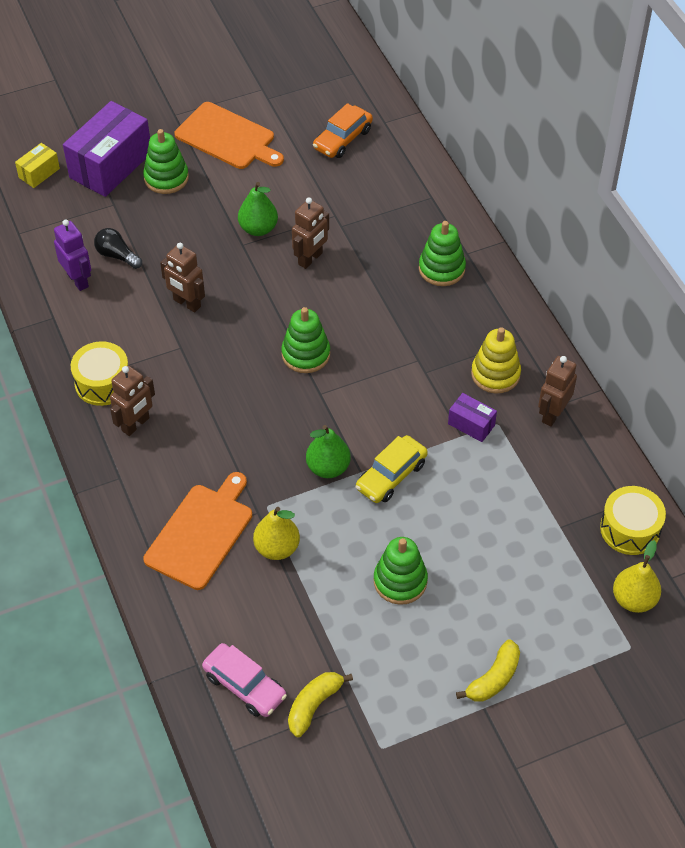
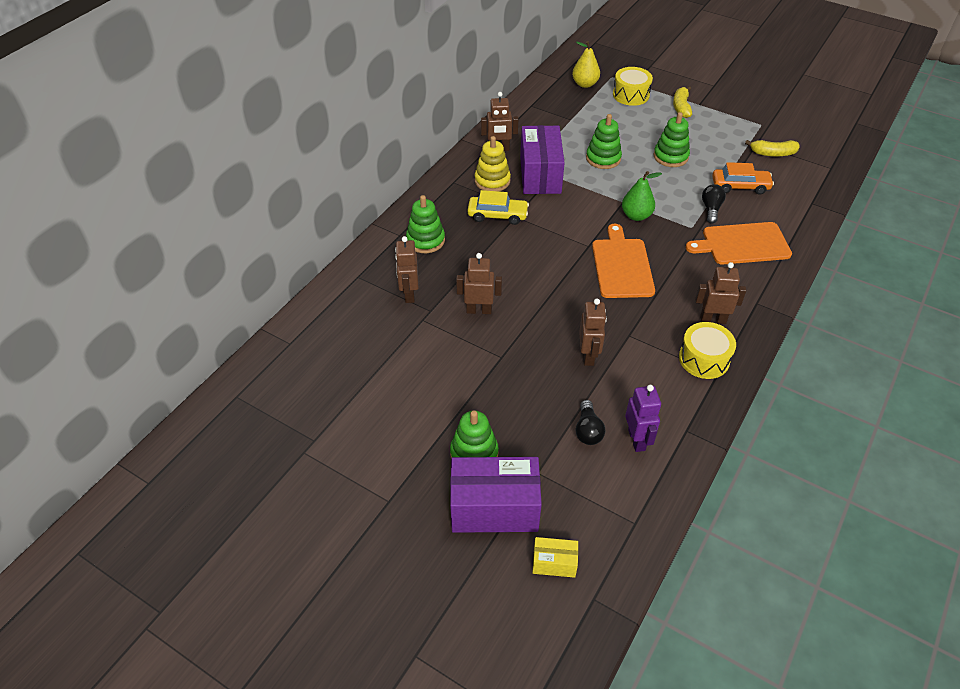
camera: 125 degrees left, 5 degrees down
(78, 280) = (637, 440): purple robot -> purple robot turned 150 degrees clockwise
(228, 137) = (388, 439): orange cutting board -> orange cutting board (621, 265)
(244, 686) = (797, 180): pink car -> none
(258, 228) = (476, 357): green pear -> none
(277, 548) = (711, 209): yellow pear -> black light bulb
(306, 354) = (565, 268): green stacking toy -> green stacking toy (603, 158)
(342, 139) = (331, 359): orange car -> orange car (740, 186)
(375, 221) = (409, 294): none -> brown robot
(391, 476) = (611, 189): yellow car -> yellow car (497, 215)
(471, 424) = (540, 175): purple box -> purple box, size x2.10
(493, 678) = (681, 107): yellow banana -> yellow banana turned 90 degrees counterclockwise
(630, 529) = (545, 98): yellow drum -> yellow drum (631, 95)

